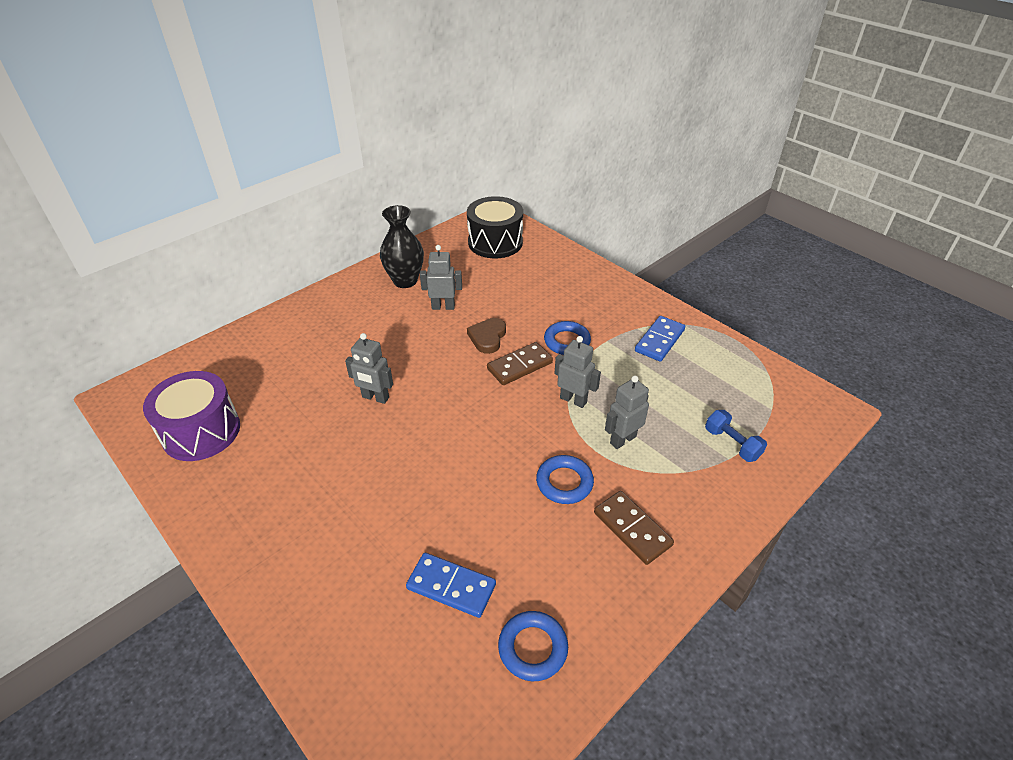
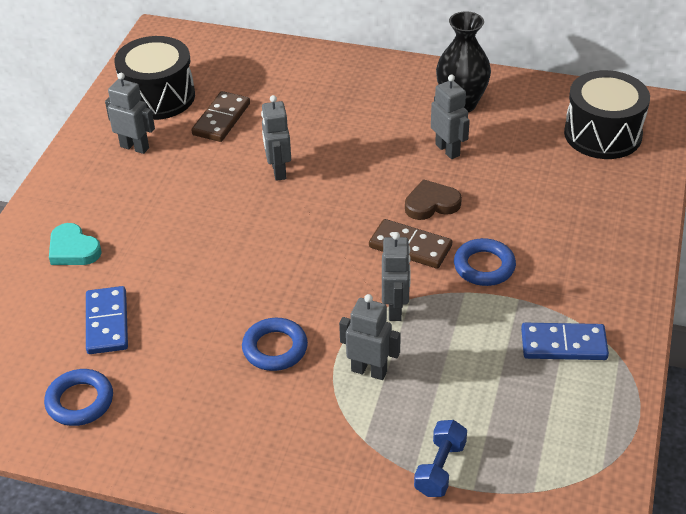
camera: 60 degrees right, 0 degrees up
(201, 431) = (158, 97): purple drum -> black drum
(247, 474) = (135, 147): none -> grey robot
(334, 576) = (73, 249): none -> turquoise heart
(632, 529) = (253, 422): brown domino -> brown domino (221, 119)

